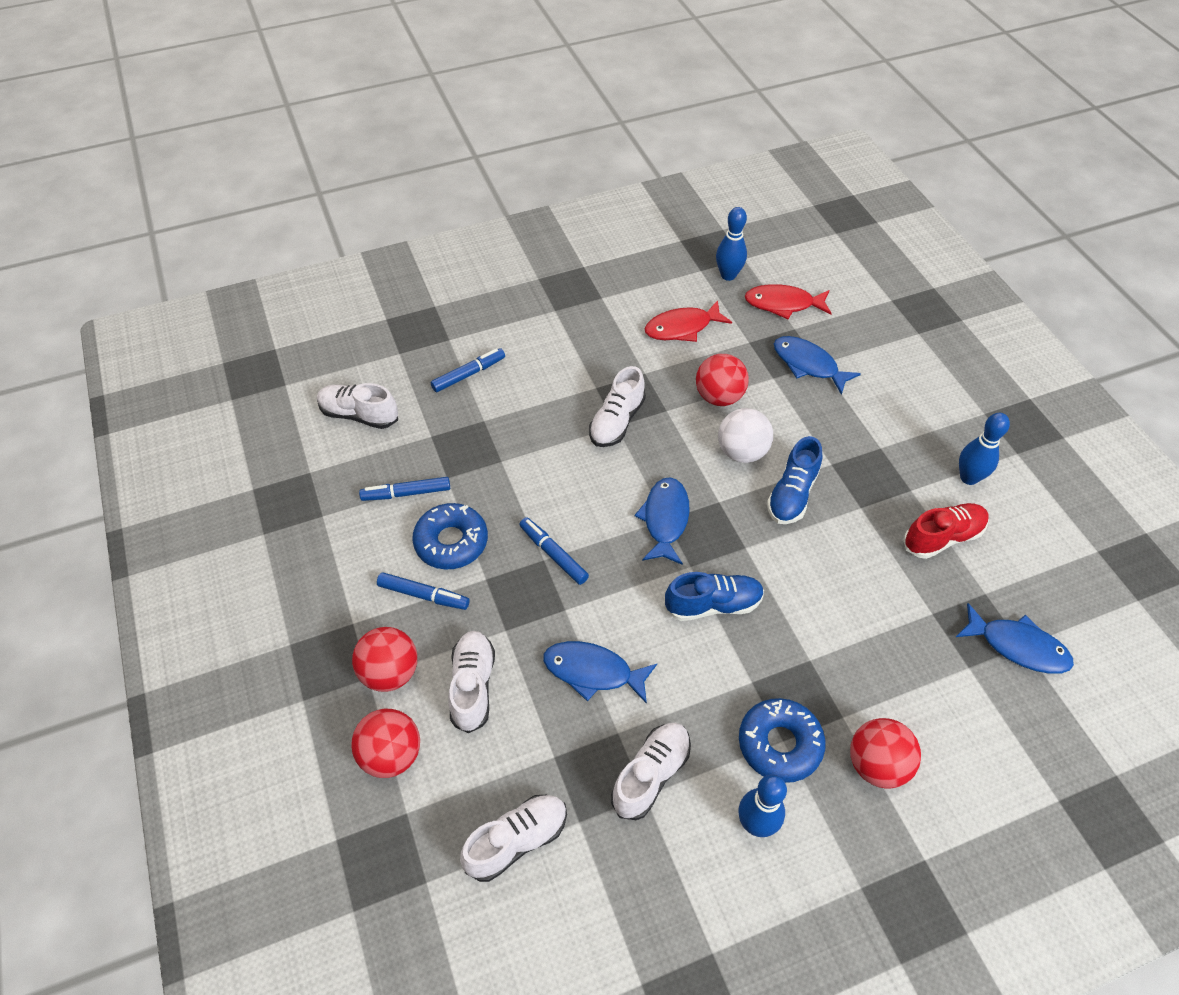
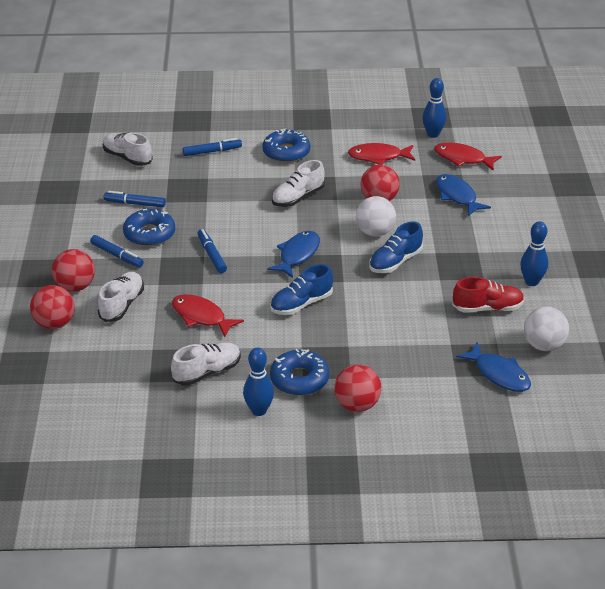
camera: 20 degrees right, 15 degrees down
(517, 841) = (107, 379): white shoe -> none
(565, 350) = (286, 152): none -> blue donut
(593, 672) = (201, 316): blue fish -> red fish
(713, 605) = (301, 304): blue shoe -> blue shoe turned 135 degrees clockwise
(1041, 579) = (543, 345): none -> white ball

